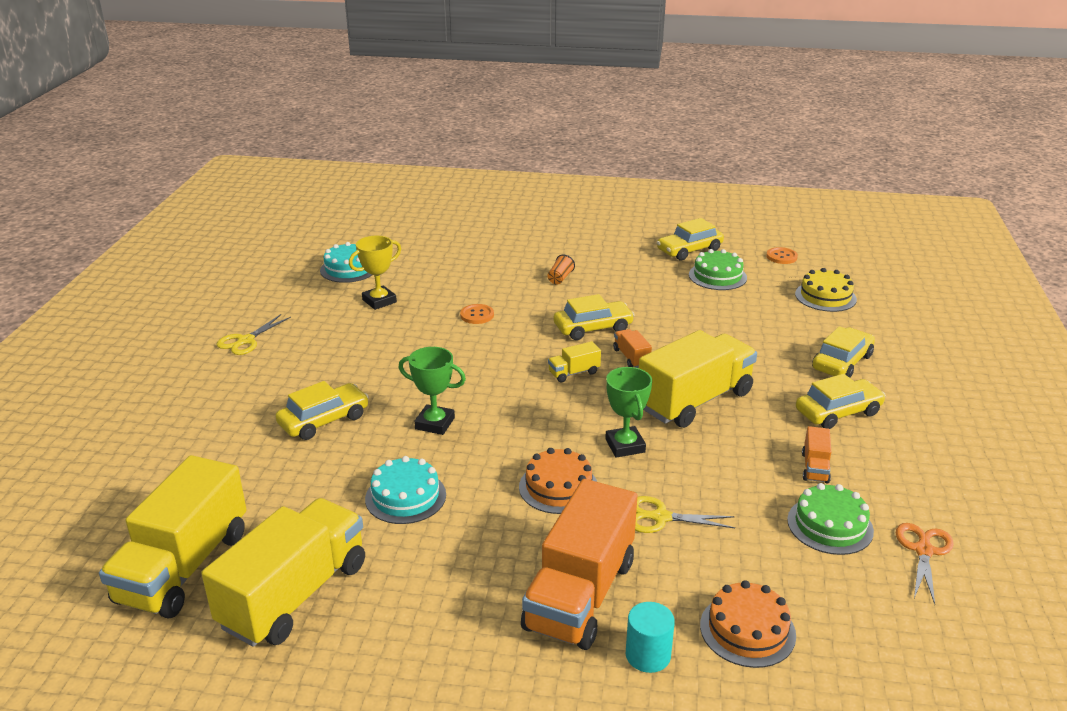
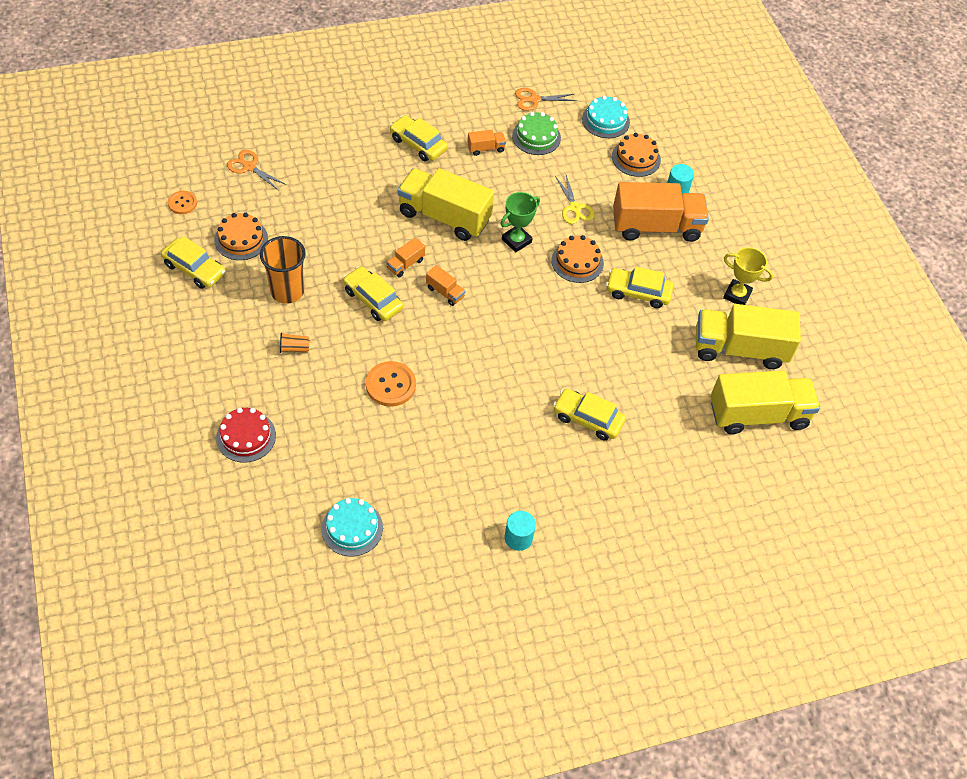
camera: 120 degrees left, 25 degrees up
(246, 341) = (518, 538): yellow scissors -> turquoise cylinder
(379, 301) = (402, 469): yellow trophy -> yellow trophy (737, 295)
(405, 496) = (633, 334): turquoise cake -> turquoise cake (605, 120)
(435, 423) = (552, 351): green trophy -> none
(477, 315) = (390, 385): orange button -> orange button, size x1.62
(482, 243) = (246, 436): none -> red cake
(574, 373) = (445, 292): yellow truck -> orange truck
(634, 287) = (287, 291): none -> orange cup
(717, 276) = (241, 239): green cake -> orange cake
(825, 296) = (249, 167): yellow cake -> orange scissors
(842, 362) = (351, 148): yellow car -> yellow car (638, 292)

